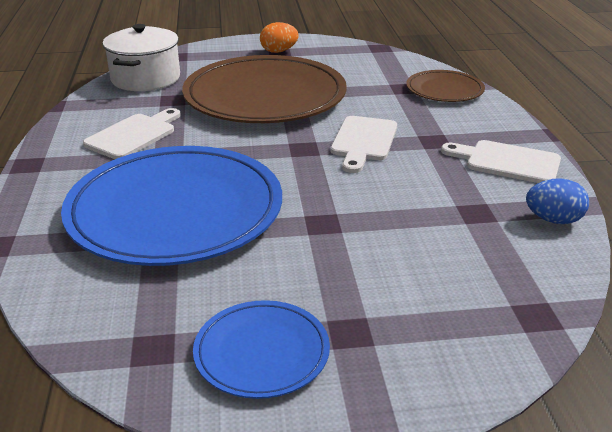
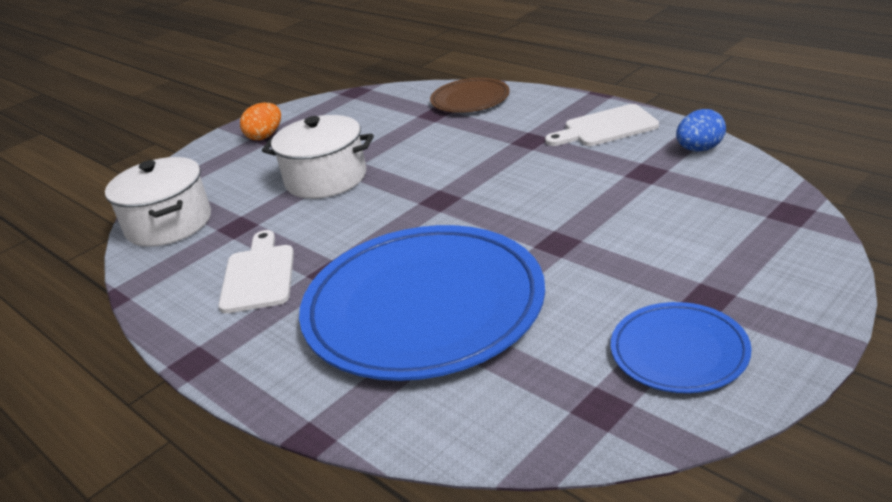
camera: 35 degrees left, 0 degrees up
(265, 96) = (326, 178): brown plate -> white pot
(363, 141) = (478, 169): white cutting board -> none

